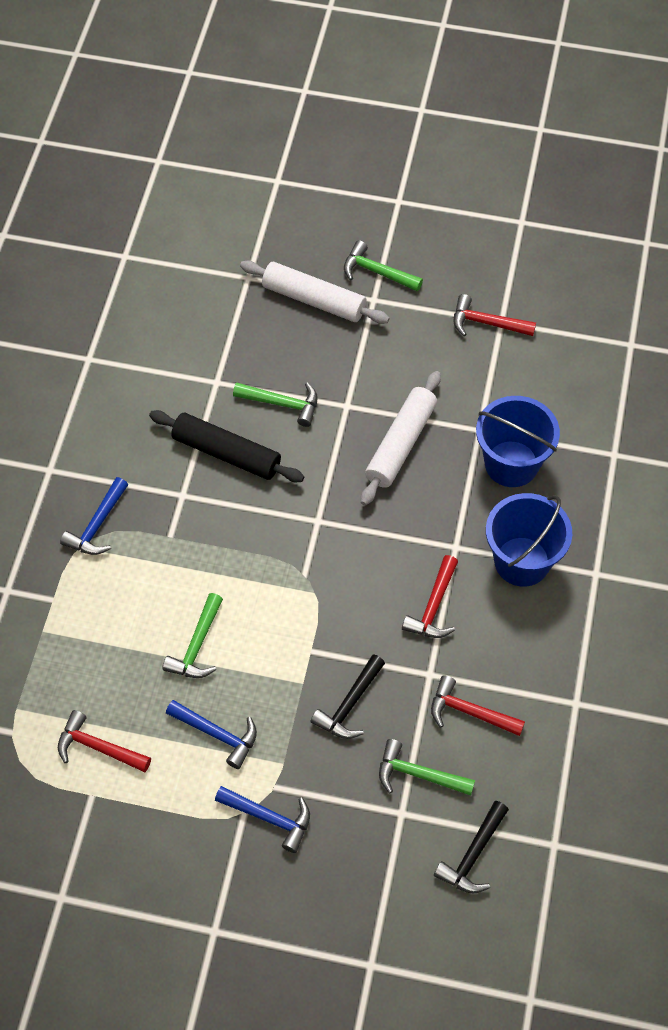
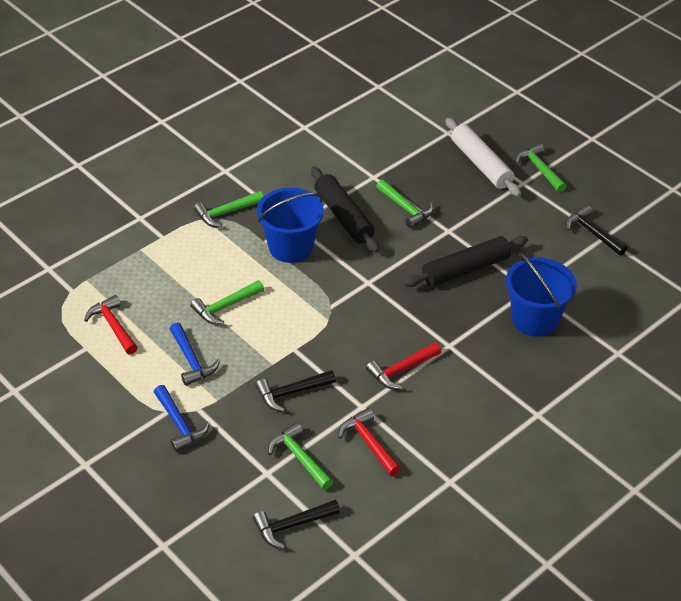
camera: 35 degrees right, 15 degrees down
(97, 525) = (226, 213): blue hammer -> green hammer
(401, 444) = (465, 269): white rolling pin -> black rolling pin
(486, 323) = (592, 233): red hammer -> black hammer
(522, 561) = (489, 378): blue bucket -> blue bucket (291, 247)

